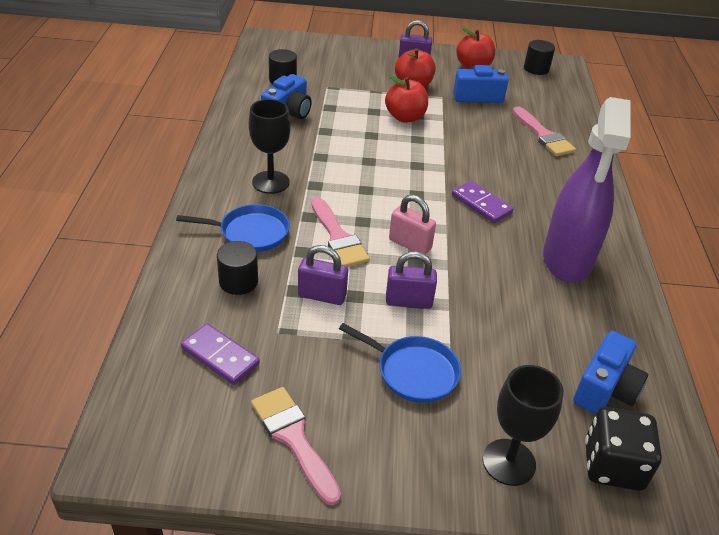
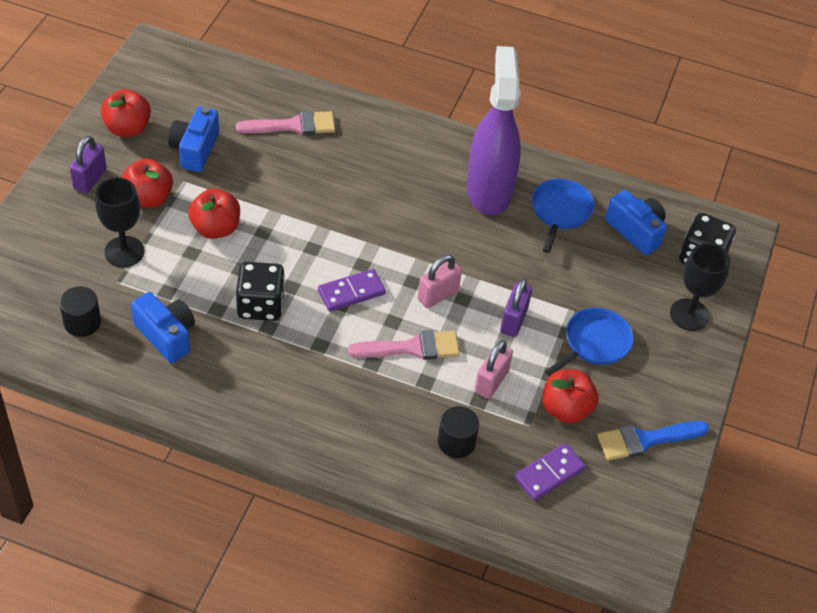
camera: 75 degrees left, 10 degrees up
(251, 233) = (385, 418): blue pan -> blue pan (560, 211)
(270, 182) = (302, 382): black goblet -> black goblet (124, 252)
(293, 438) = (645, 440): pink brush -> blue brush
(310, 359) = (566, 409): none -> red apple
(322, 296) = (491, 382): purple padlock -> pink padlock
(340, 149) = (260, 305): none -> black dice
(481, 204) = (393, 220): purple domino -> purple domino (351, 292)
(536, 69) = (155, 74): black cylinder -> none
(567, 260) = (489, 190): purple spray bottle -> purple spray bottle turned 120 degrees counterclockwise

